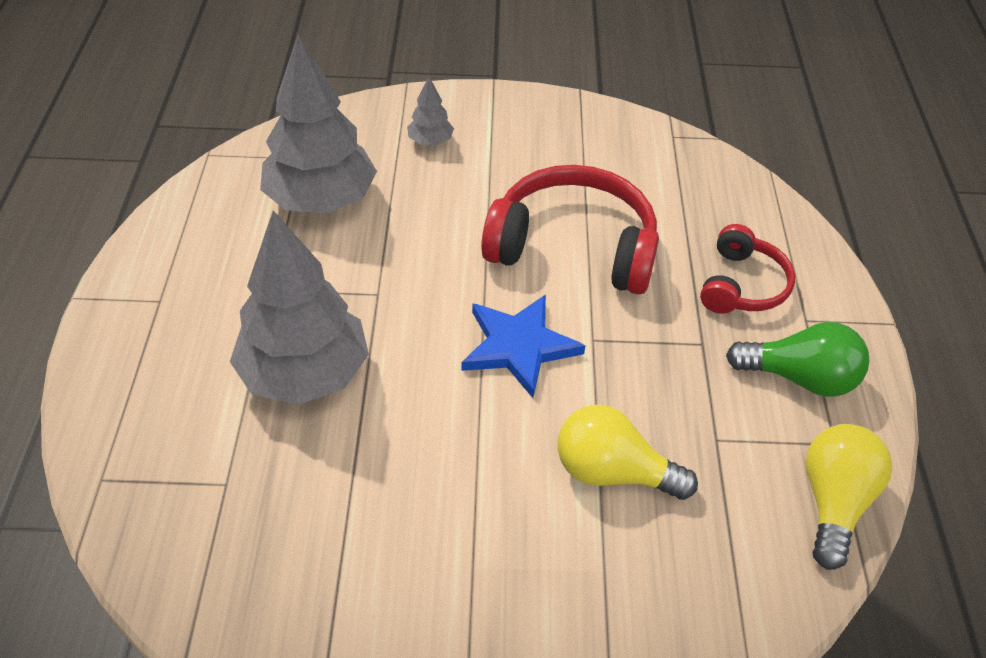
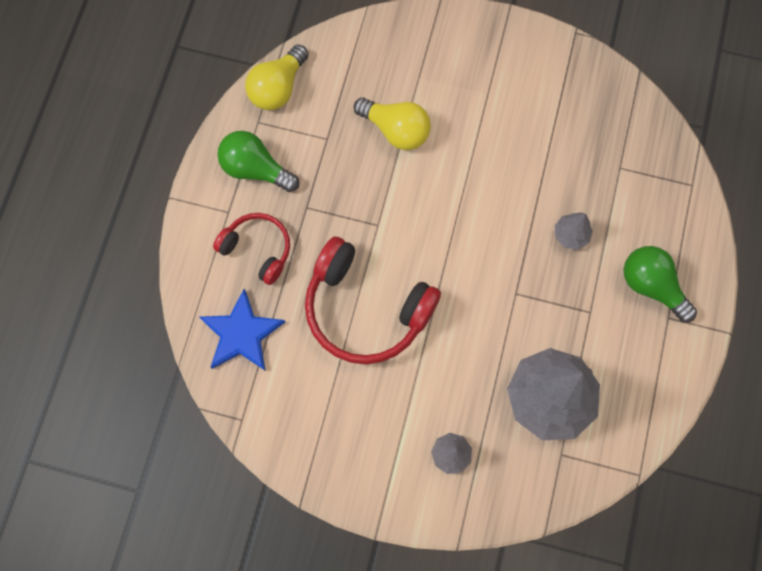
camera: 165 degrees left, 25 degrees up
(182, 332) = (651, 286): none -> green light bulb
(304, 374) = (570, 235): grey tree -> grey tree, size x0.44
(519, 346) = (428, 229): blue star -> blue star (241, 334)
(742, 285) = (258, 249): red headphones -> red headphones turned 90 degrees clockwise

